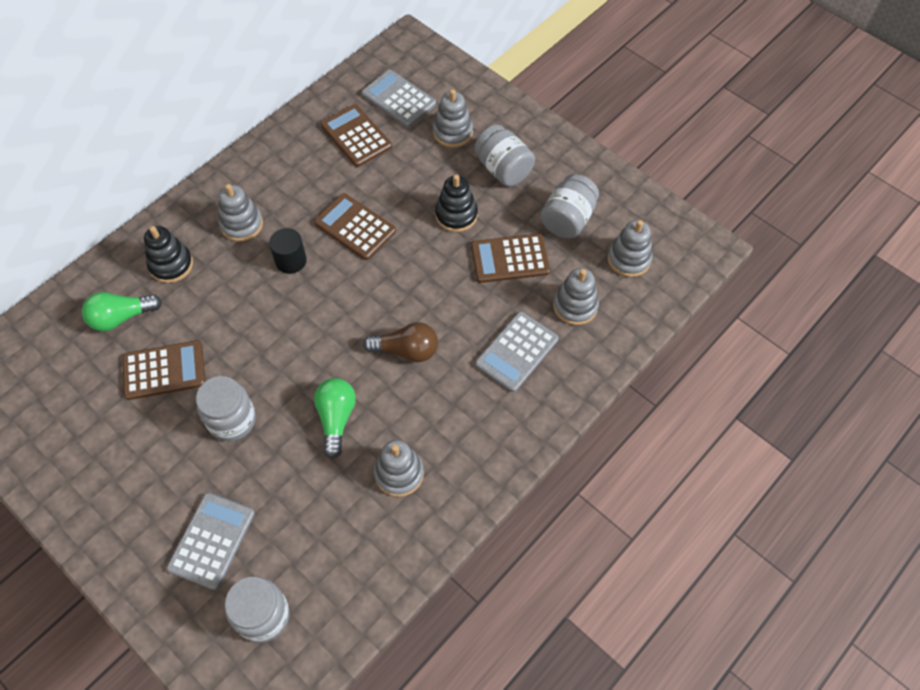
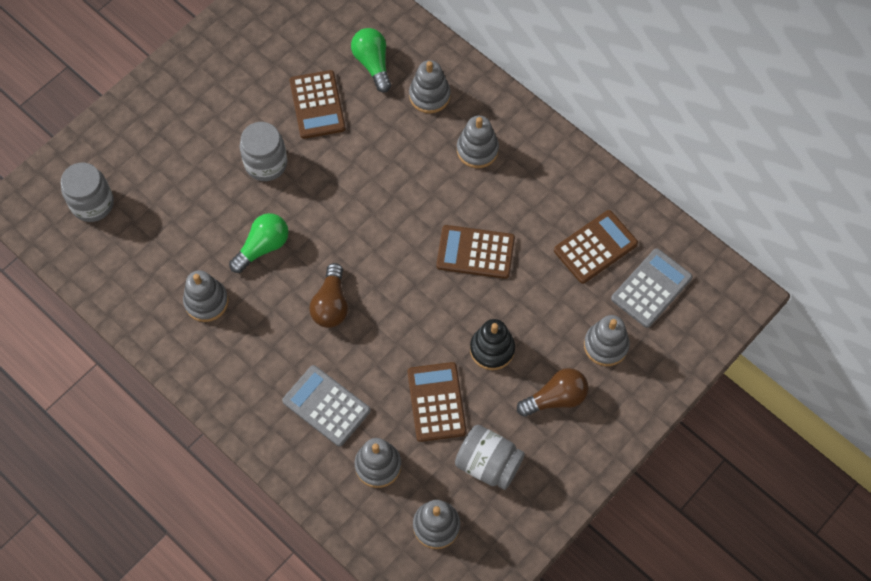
camera: 90 degrees right, 5 degrees up
(171, 265) = (429, 96): black stacking toy -> grey stacking toy
(212, 540) = (158, 160): grey calculator -> none
(291, 261) = (434, 197): black cylinder -> none
(336, 419) = (263, 247): green light bulb -> green light bulb turned 45 degrees counterclockwise
(355, 227) = (475, 252): brown calculator -> brown calculator turned 120 degrees counterclockwise
(503, 169) = (555, 398): grey jar -> brown light bulb

